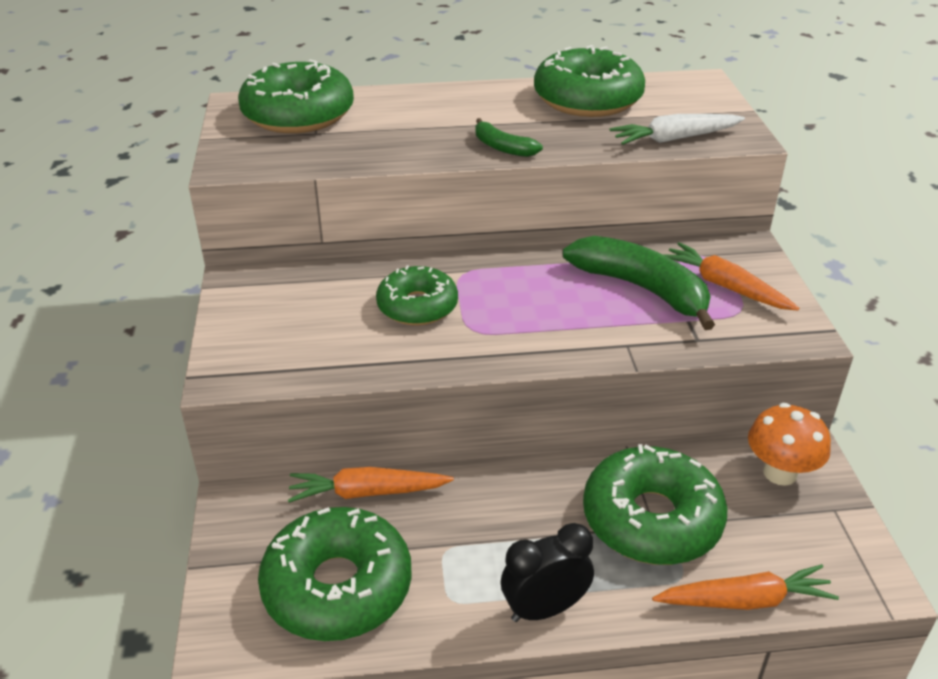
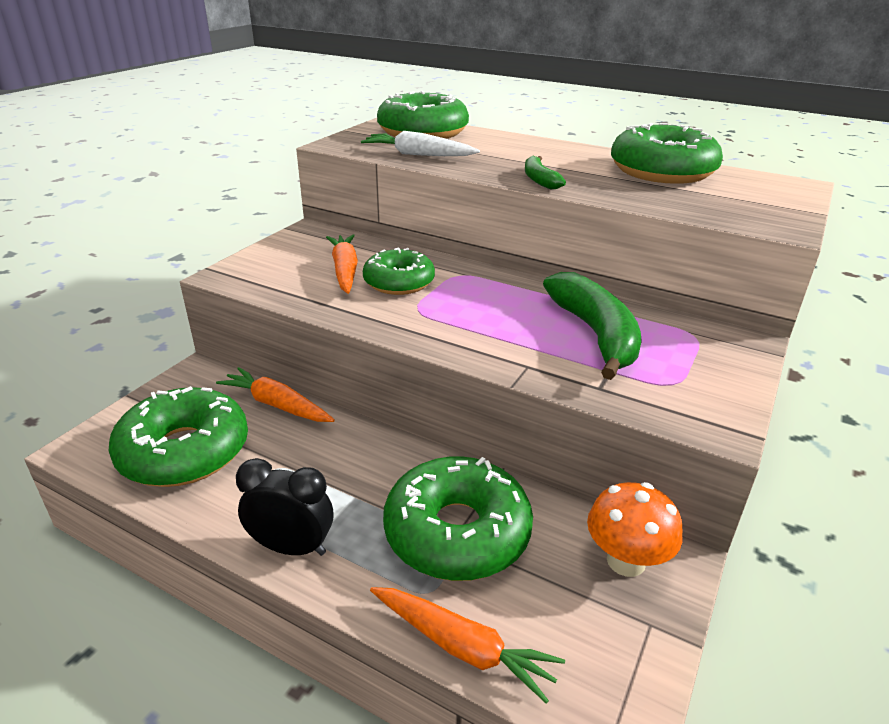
camera: 35 degrees right, 5 degrees down
(675, 138) = (707, 211): white carrot -> white carrot (418, 155)
(726, 287) = (681, 361): orange carrot -> orange carrot (345, 271)

